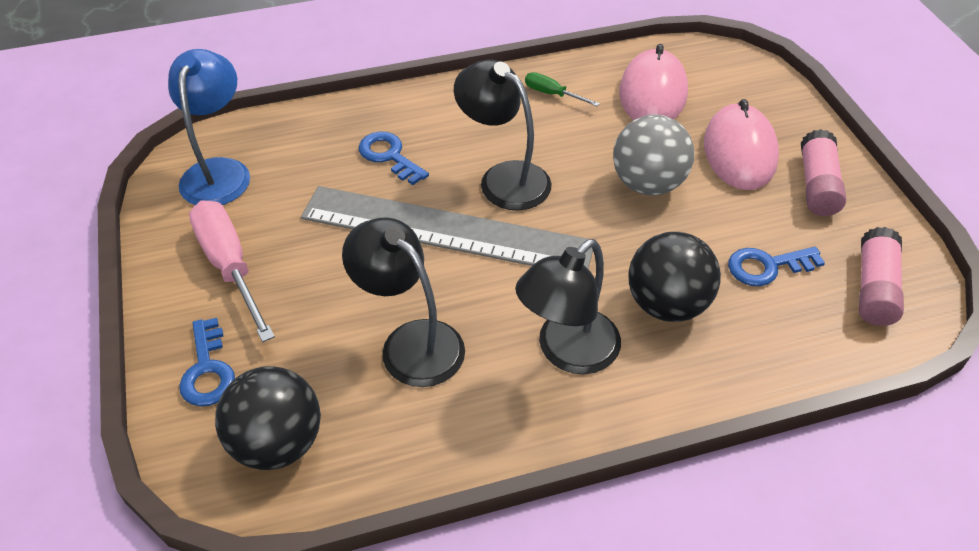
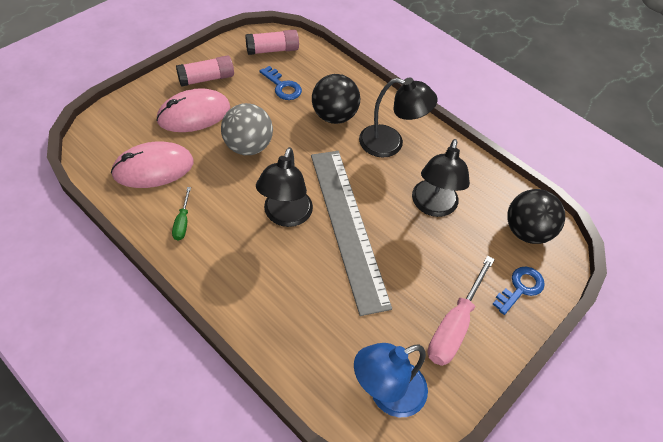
camera: 125 degrees left, 5 degrees up
(389, 156) = (303, 290): blue key -> none

